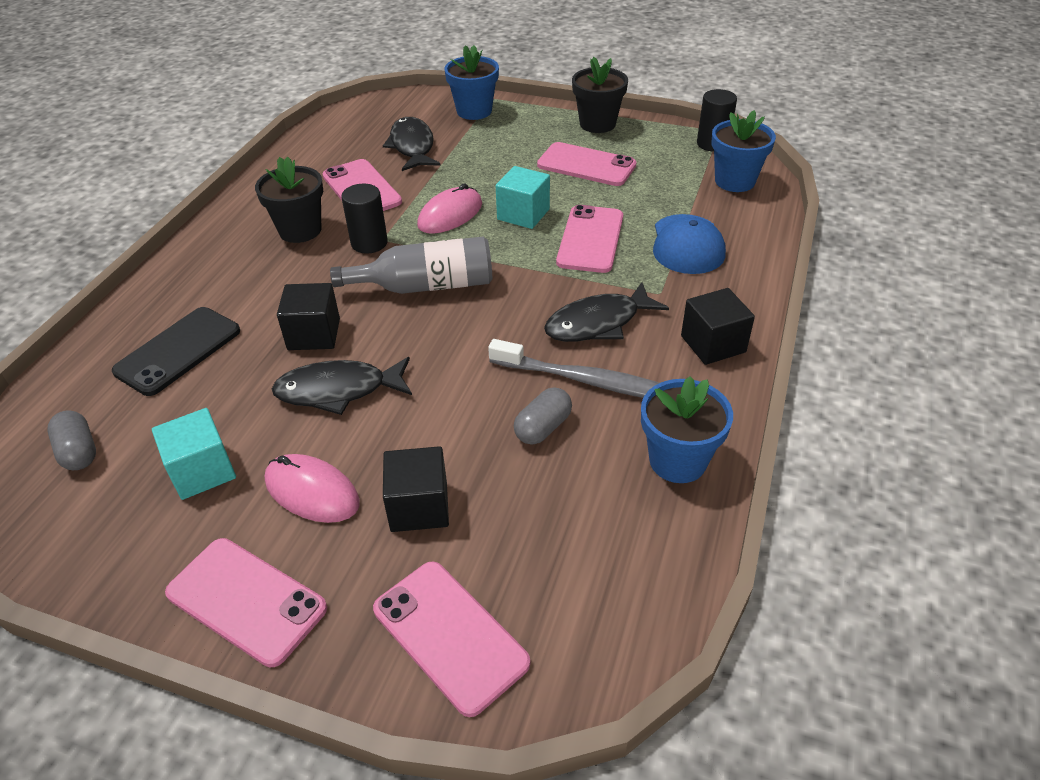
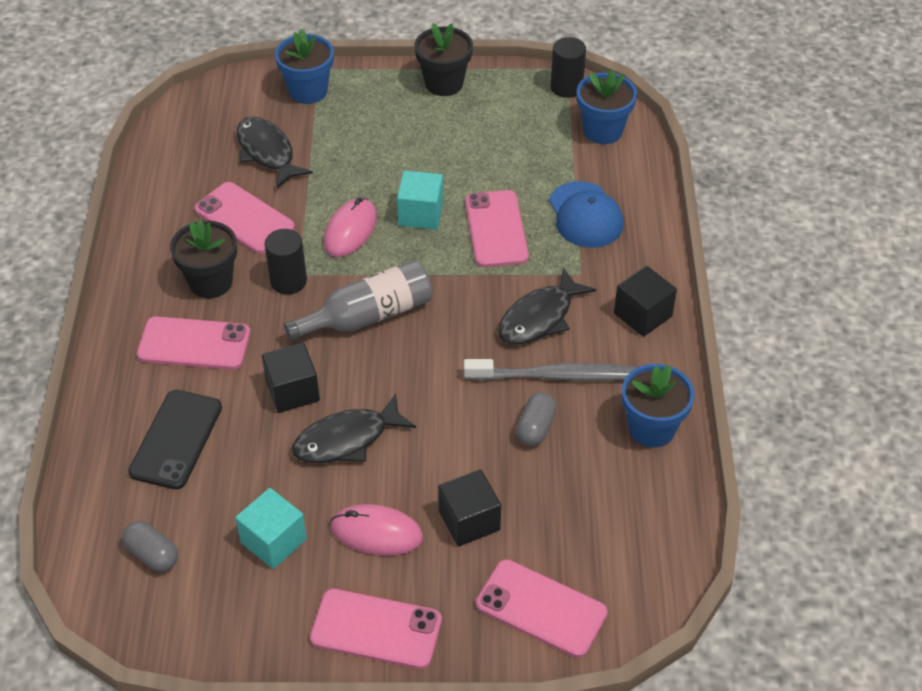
camera: 20 degrees left, 5 degrees up
(586, 165) = (455, 140): pink phone -> pink phone (194, 344)

